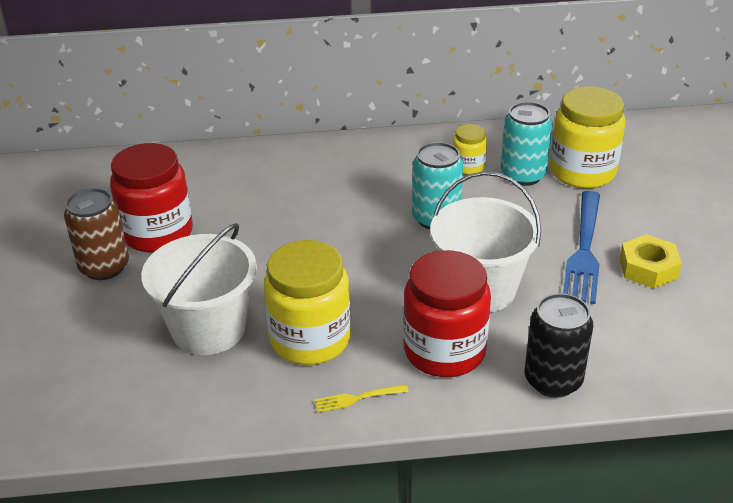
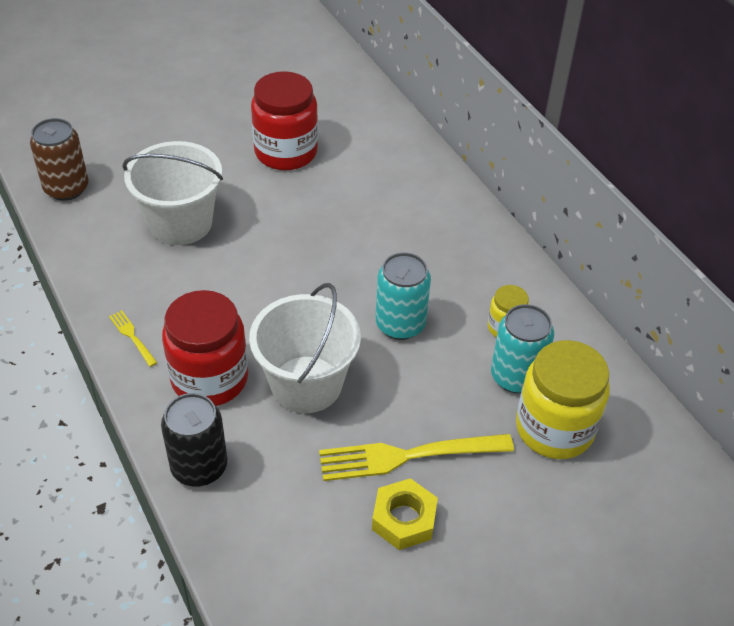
camera: 65 degrees right, 10 degrees up
(104, 267) = (230, 140): brown can -> brown can (66, 188)
(310, 339) = (191, 286): yellow jar -> none
(584, 250) = (408, 456): blue fork -> yellow fork

